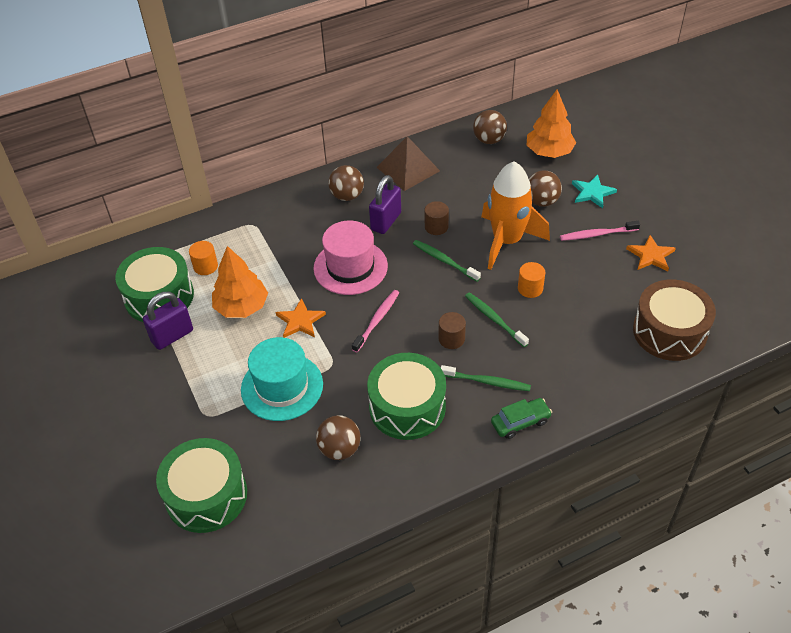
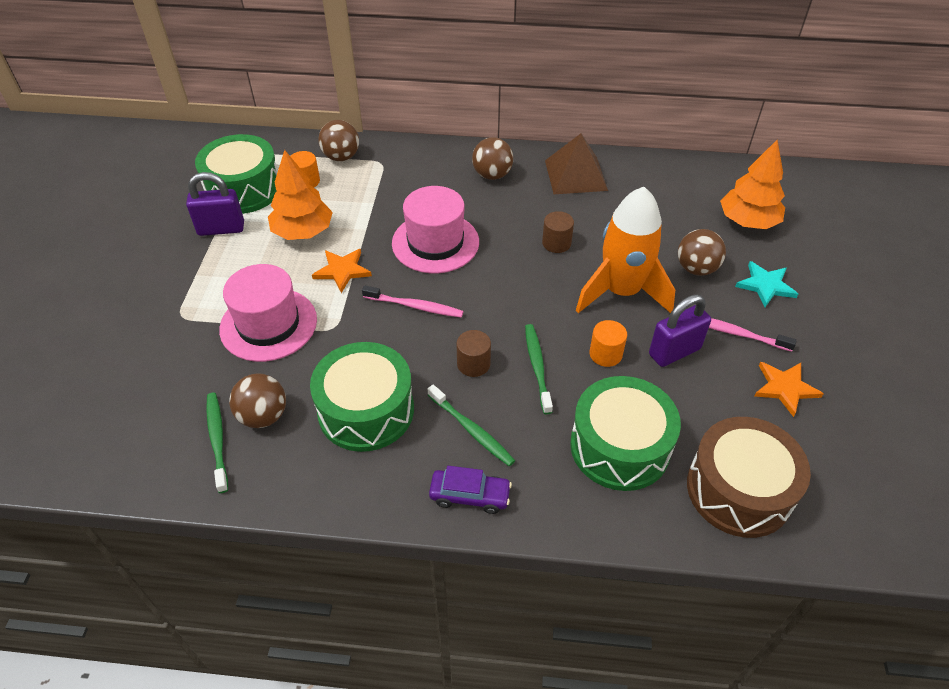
camera: 30 degrees right, 0 degrees up
(206, 495) = (109, 390): green drum -> green drum (619, 446)
(282, 387) = (268, 324): turquoise hat -> pink hat
(377, 320) = (415, 306): pink toothbrush -> pink toothbrush turned 45 degrees clockwise
(386, 221) = (509, 215): purple padlock -> purple padlock (674, 352)
(444, 260) = (535, 280): green toothbrush -> green toothbrush (217, 439)
(489, 140) = (687, 182): brown ball -> brown ball (341, 157)
(520, 422) = (470, 495): green car -> purple car

